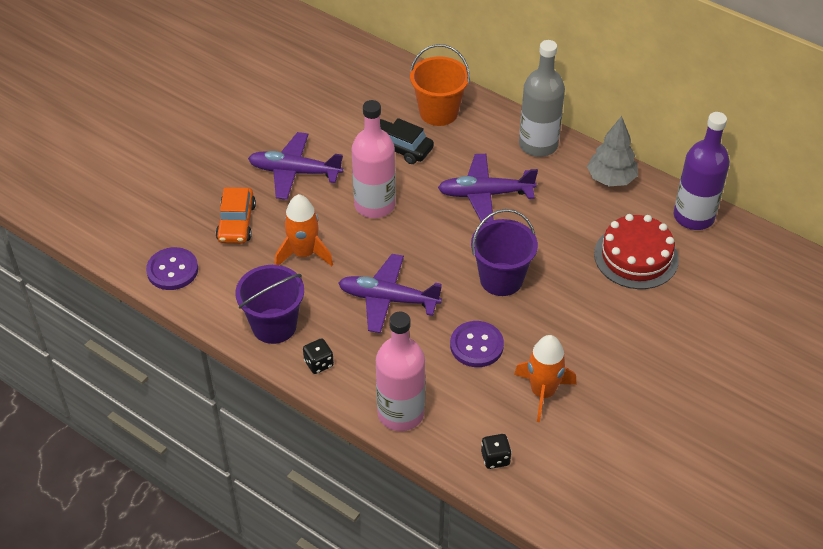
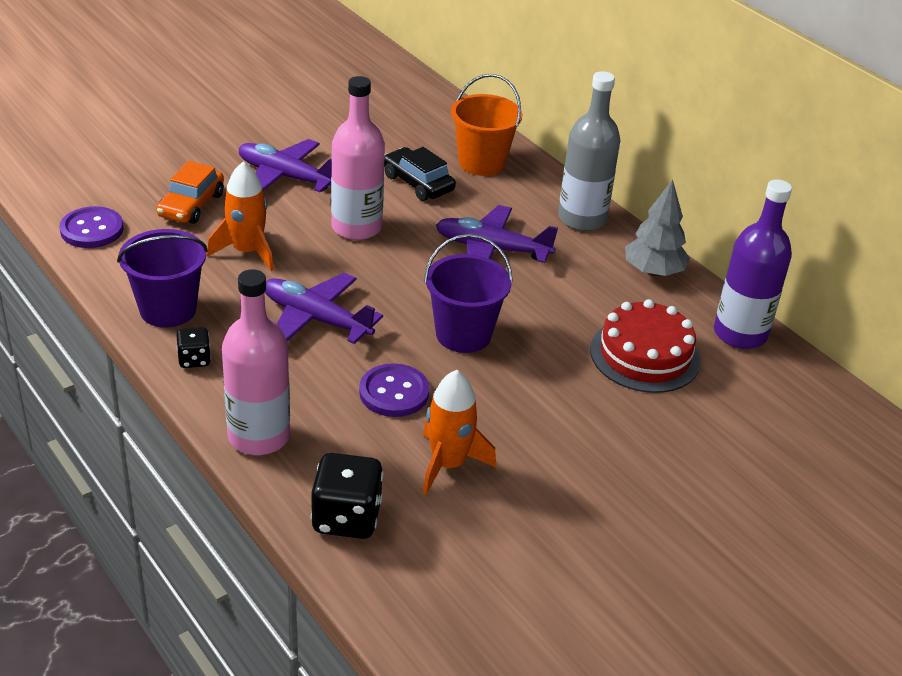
camera: 15 degrees right, 10 degrees down
(495, 458) = (346, 518): black dice -> black dice, size x1.79

